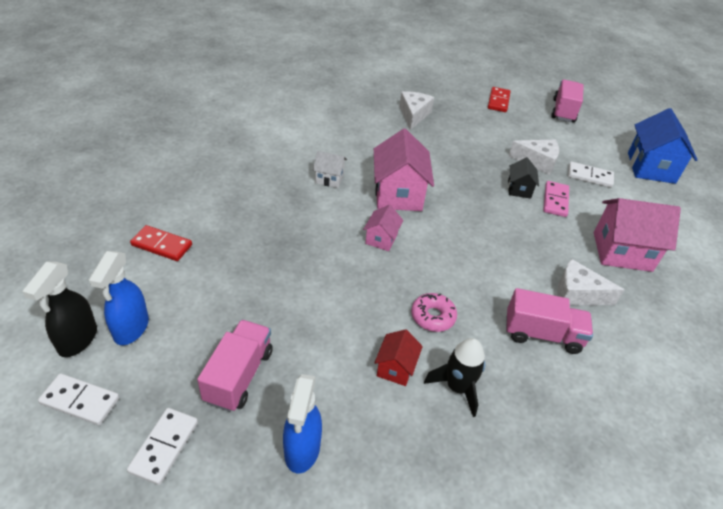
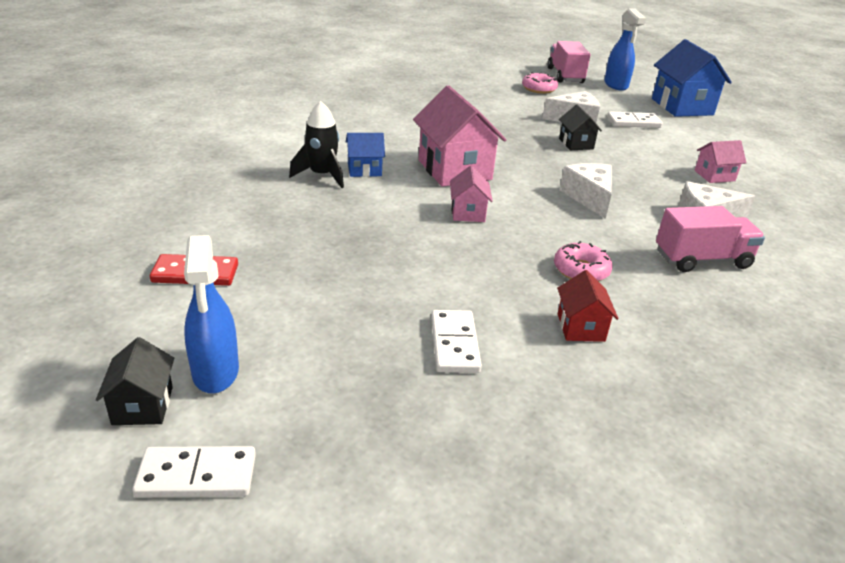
camera: 20 degrees left, 10 degrees down
(77, 340) = (143, 405): black spray bottle -> black house
(164, 447) = (360, 492): white domino -> white domino (454, 344)
(239, 376) = (402, 385): pink truck -> none
(302, 450) = (540, 439): blue spray bottle -> blue spray bottle (616, 85)
(329, 179) = (364, 170): white house -> blue house
(413, 115) = (416, 100): white cheese -> white cheese (589, 197)
(457, 387) = (660, 328): black rocket -> black rocket (322, 175)
(498, 101) = (495, 77): red domino -> none
(528, 122) = (539, 89): none -> pink donut
(555, 200) = (618, 147): pink domino -> none
(622, 251) = (714, 176): pink house -> pink house, size x0.52

